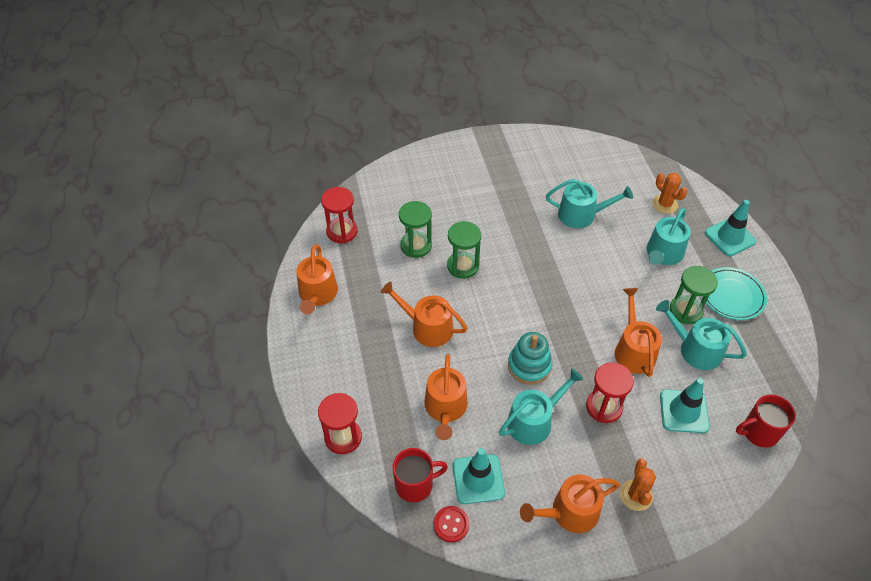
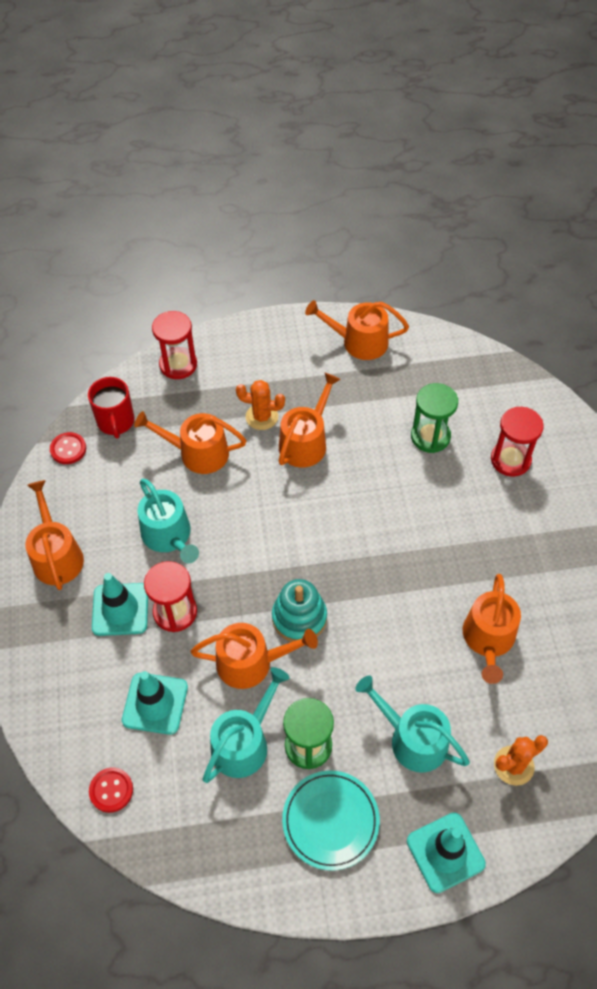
camera: 95 degrees right, 5 degrees up
(342, 231) = (453, 363): red hourglass -> red hourglass (510, 460)
(463, 266) = (396, 484): green hourglass -> none
(478, 479) = (111, 476): turquoise traffic cone -> turquoise traffic cone (120, 609)
(529, 366) = (241, 540): turquoise stacking toy -> turquoise stacking toy (299, 618)
(581, 215) = (488, 639): turquoise watering can -> orange watering can
(636, 495) = (61, 625): orange cactus -> orange cactus (262, 417)
(759, 432) = (111, 790): red mug -> red button

